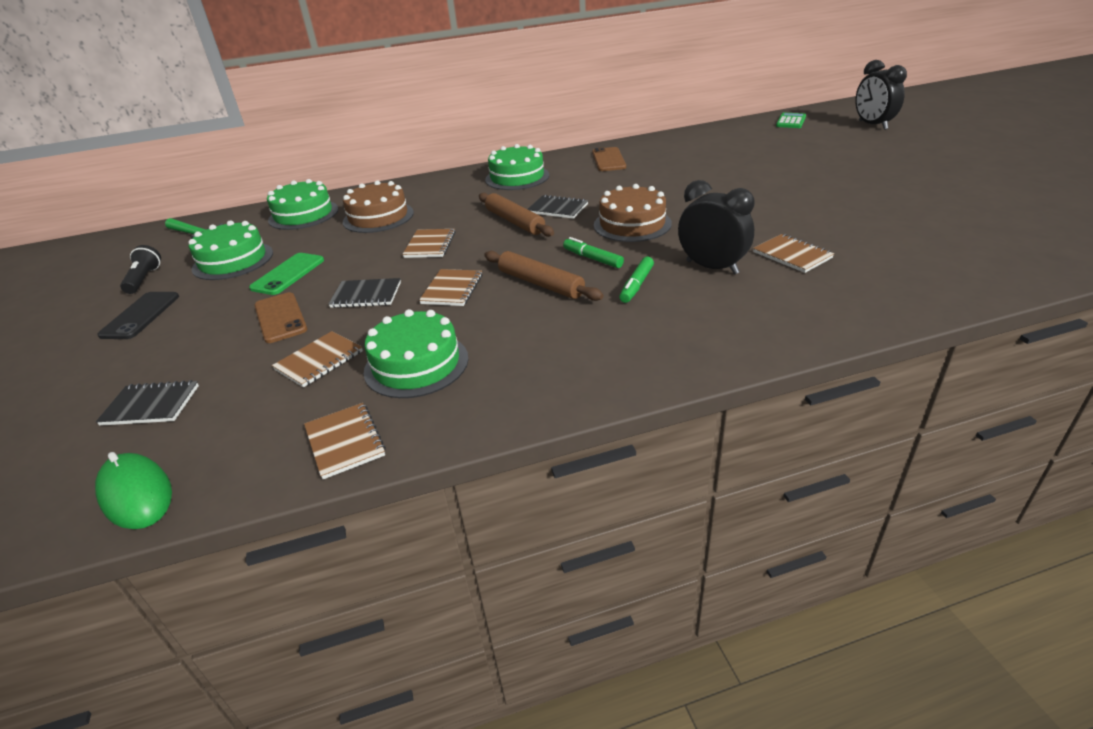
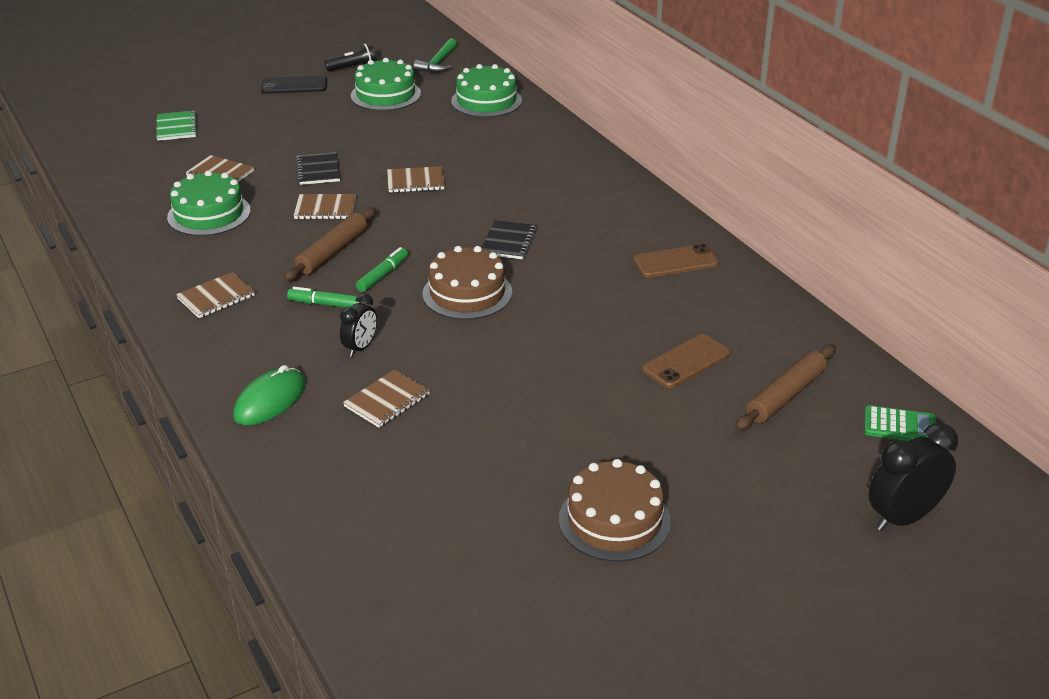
camera: 75 degrees right, 0 degrees up
(136, 494) = (91, 151): green mouse -> green mouse (270, 401)
(151, 405) = (176, 127): black notebook -> green notebook
(280, 318) = (284, 142): brown phone -> brown phone (686, 362)
(288, 274) = (359, 126): green phone -> none
(345, 442) = (123, 205): brown notebook -> brown notebook (216, 297)
(378, 217) = (481, 141): brown cake -> brown cake (614, 520)
(515, 222) = (472, 220): brown rolling pin -> brown rolling pin (785, 395)
(517, 177) = (603, 204): green cake -> none
(712, 267) = (360, 347): black clock -> black clock, size x0.61

